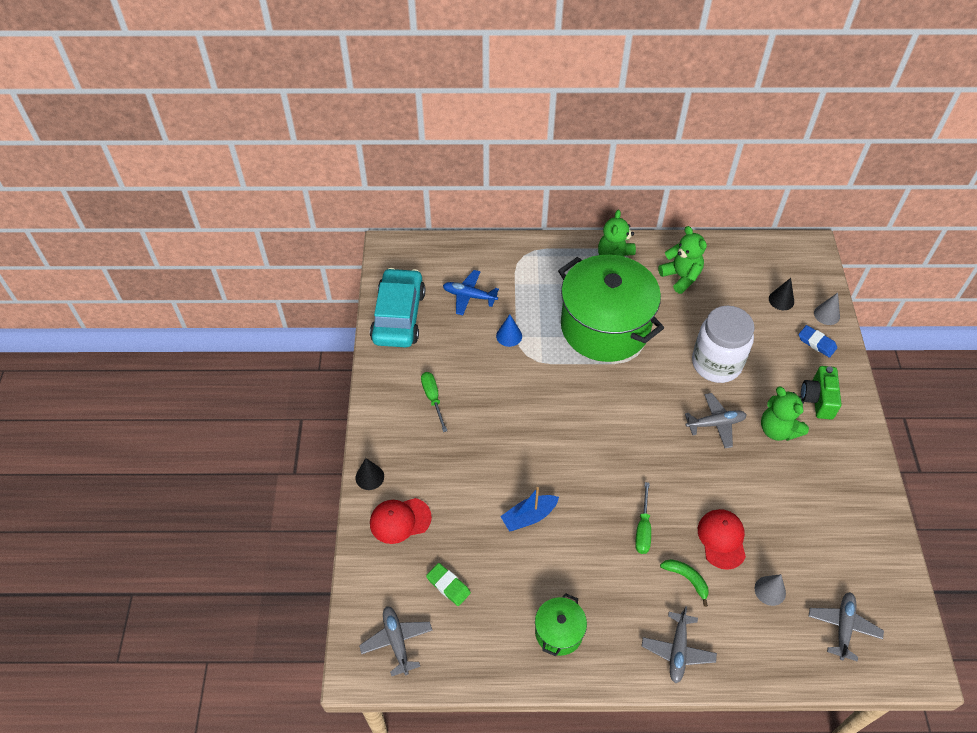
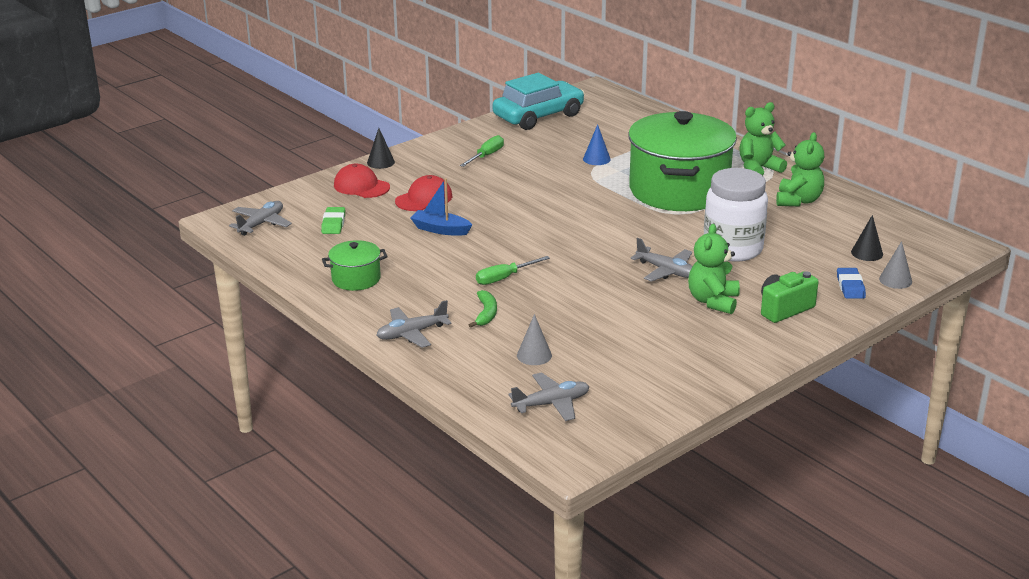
camera: 50 degrees right, 25 degrees down
(469, 296) = (606, 131): blue plane -> none
(722, 539) = (550, 315): red cap -> red cap (424, 198)

